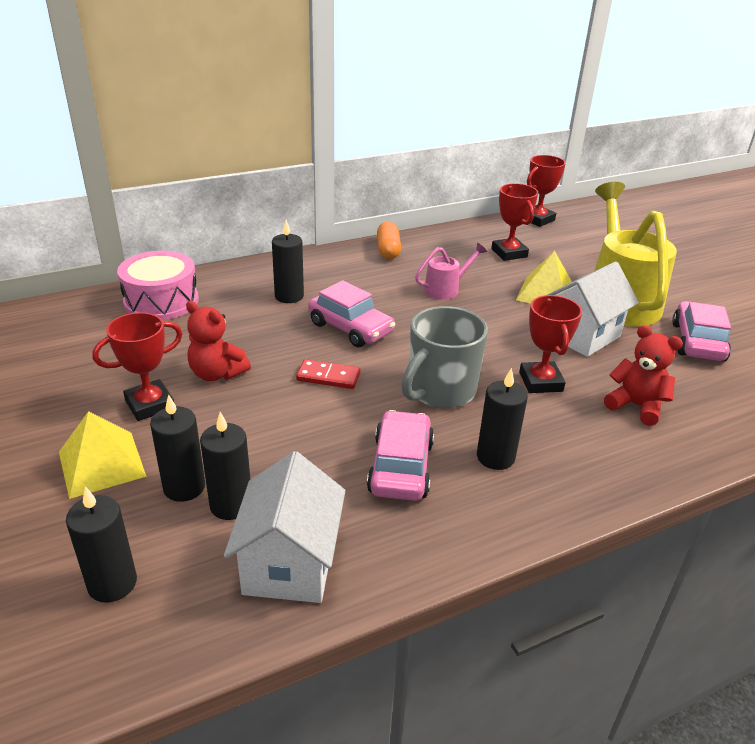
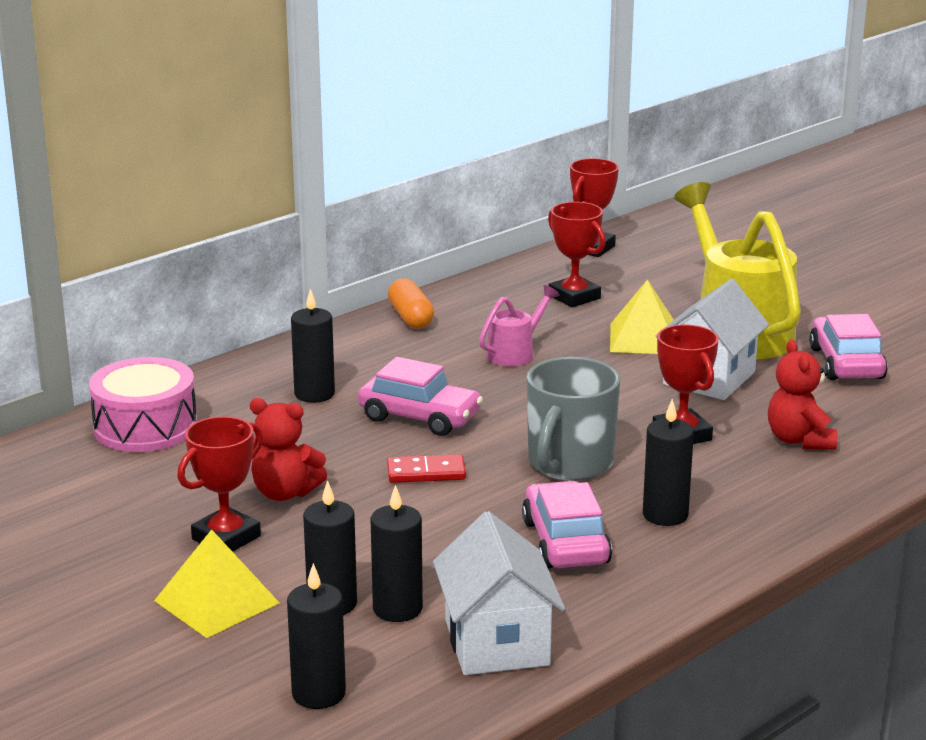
camera: 15 degrees left, 10 degrees down
(636, 406) = (799, 440): red teddy bear -> red teddy bear turned 120 degrees counterclockwise

